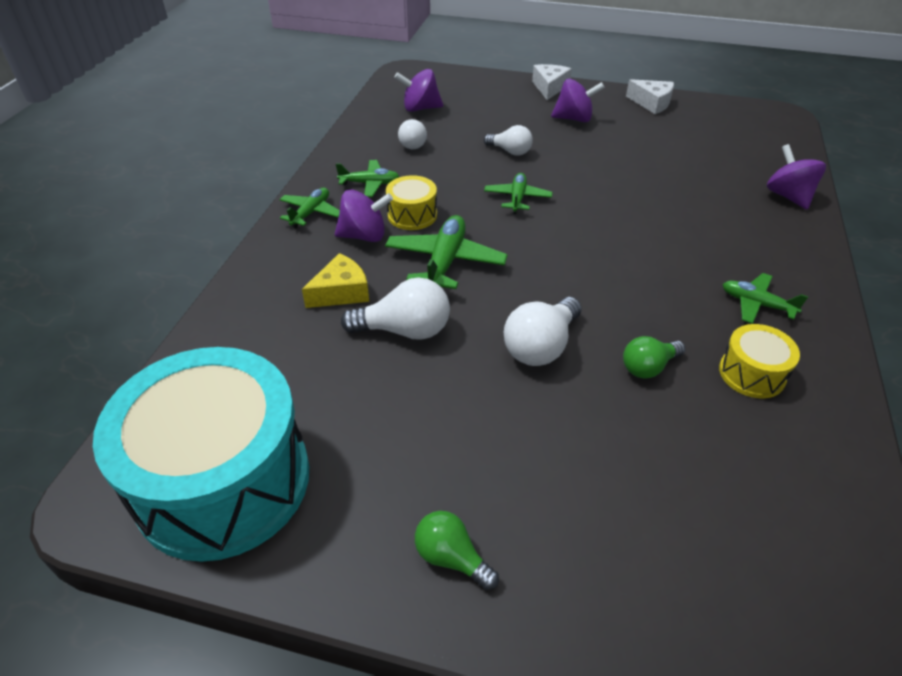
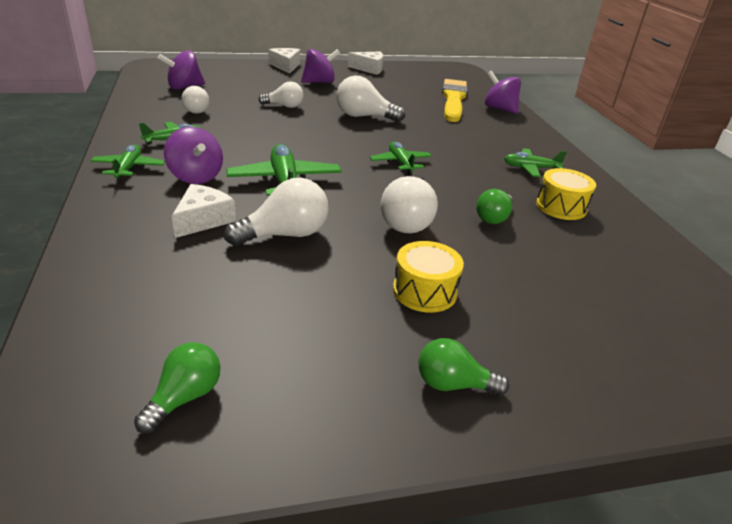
camera: 30 degrees left, 10 degrees down
(223, 480) = (185, 397): turquoise drum -> green light bulb
(341, 292) = (203, 219): yellow cheese -> white cheese
(364, 236) = (196, 176): purple spinning top -> purple spinning top turned 90 degrees clockwise
(412, 215) = (231, 156): yellow drum -> yellow drum (424, 291)
(517, 198) = (313, 133): green plane -> green plane (400, 163)
(593, 181) = (364, 116): none -> white light bulb
(732, 170) = (453, 99): none -> yellow brush

